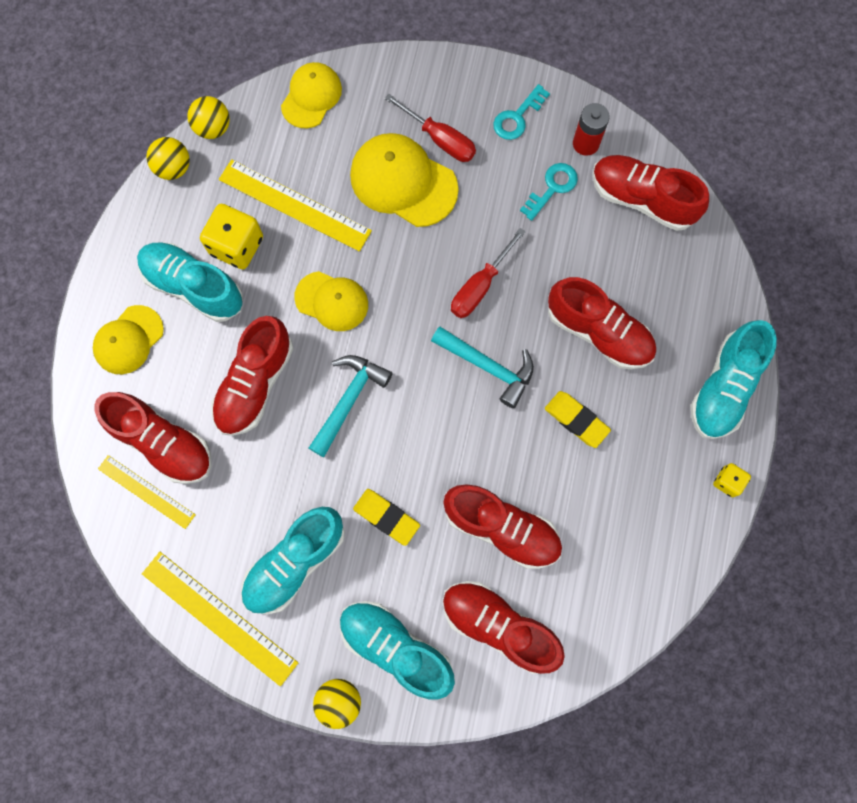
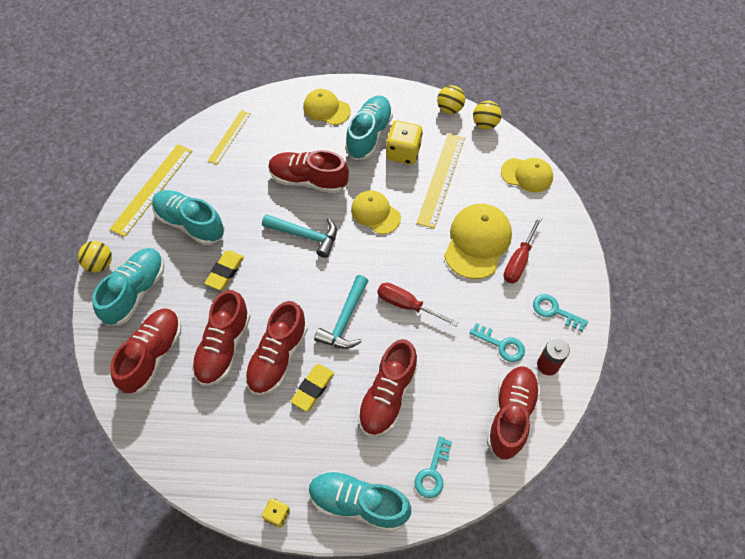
camera: 80 degrees right, 15 degrees down
(163, 442) = (262, 139): red shoe -> red shoe (278, 357)
(332, 301) = (375, 213): yellow cap -> yellow cap turned 120 degrees clockwise
(697, 299) = (433, 472): none -> turquoise key

